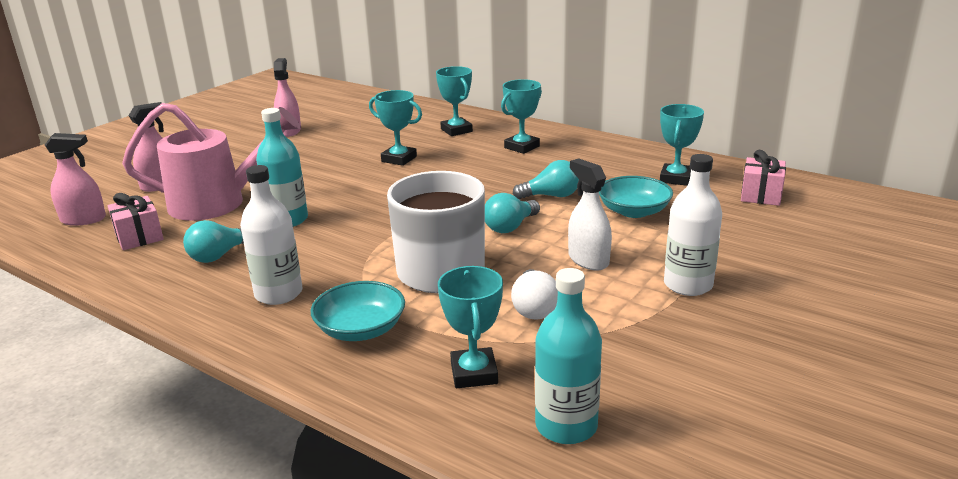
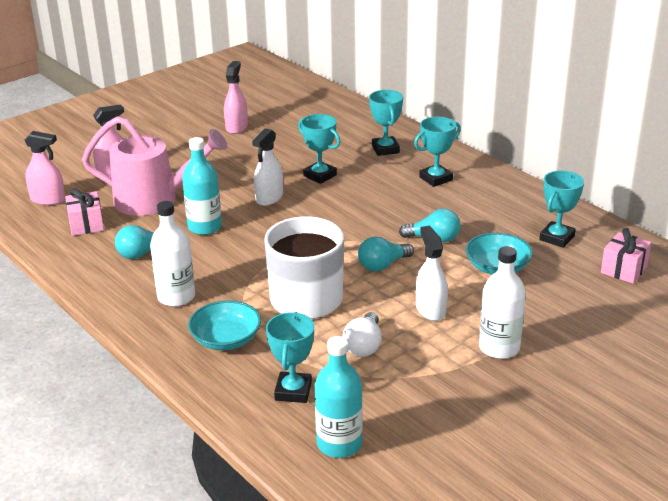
camera: 15 degrees right, 5 degrees up
(352, 184) = (269, 198): none -> white spray bottle

